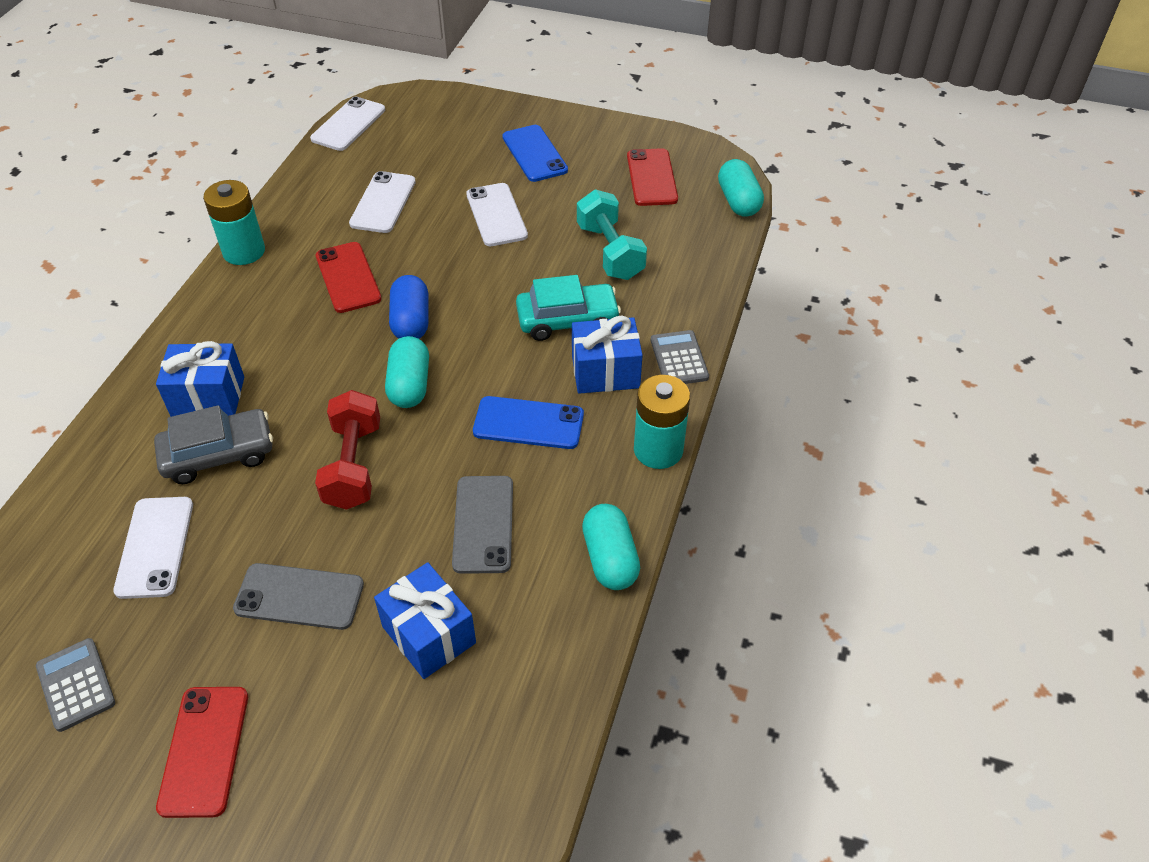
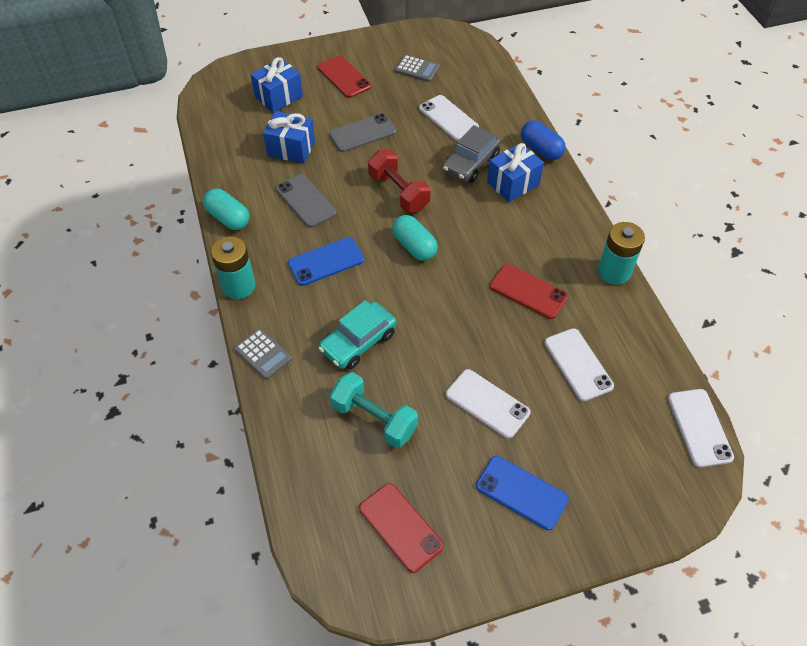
camera: 145 degrees right, 5 degrees up
(411, 321) = (455, 284): blue capsule -> blue capsule (541, 149)
(605, 372) = (305, 318): blue gift -> blue gift (279, 97)
(738, 201) = (306, 544): turquoise capsule -> none

